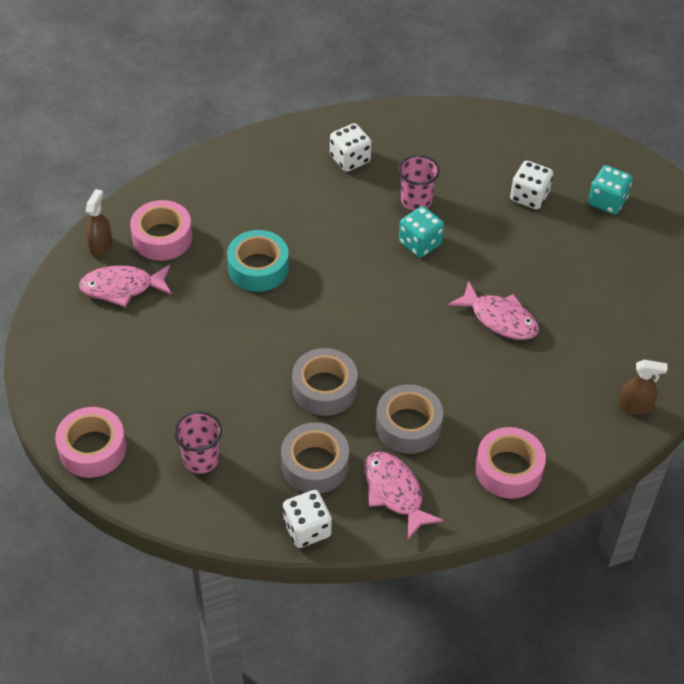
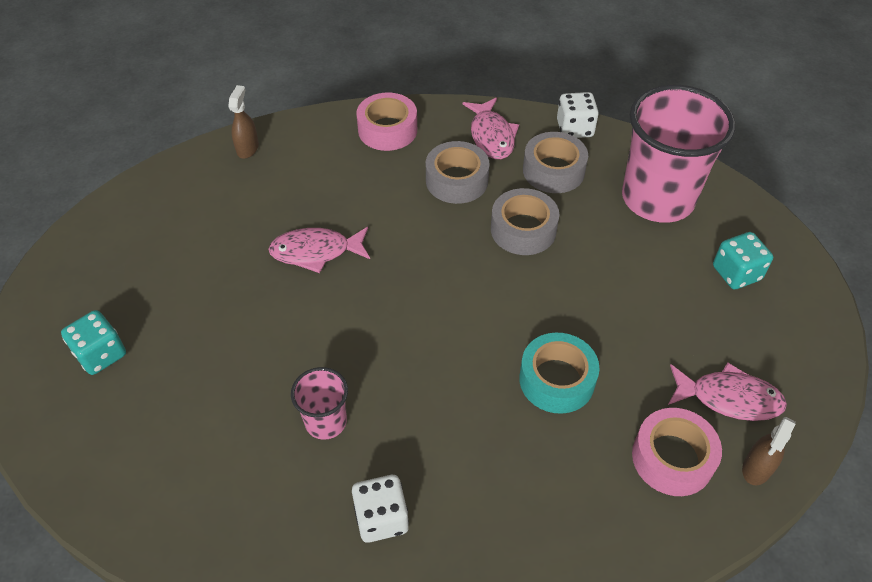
camera: 160 degrees left, 0 degrees up
(92, 449) = (762, 231): pink tape -> none
(201, 459) = (657, 198): pink cup -> pink cup, size x2.13
(420, 243) = (352, 360): turquoise dice -> turquoise dice (736, 273)
(499, 319) = (316, 252): pink fish -> pink fish turned 60 degrees counterclockwise
(529, 196) = (185, 387): white dice -> none
(635, 406) = (247, 148): brown spray bottle -> brown spray bottle turned 75 degrees clockwise

